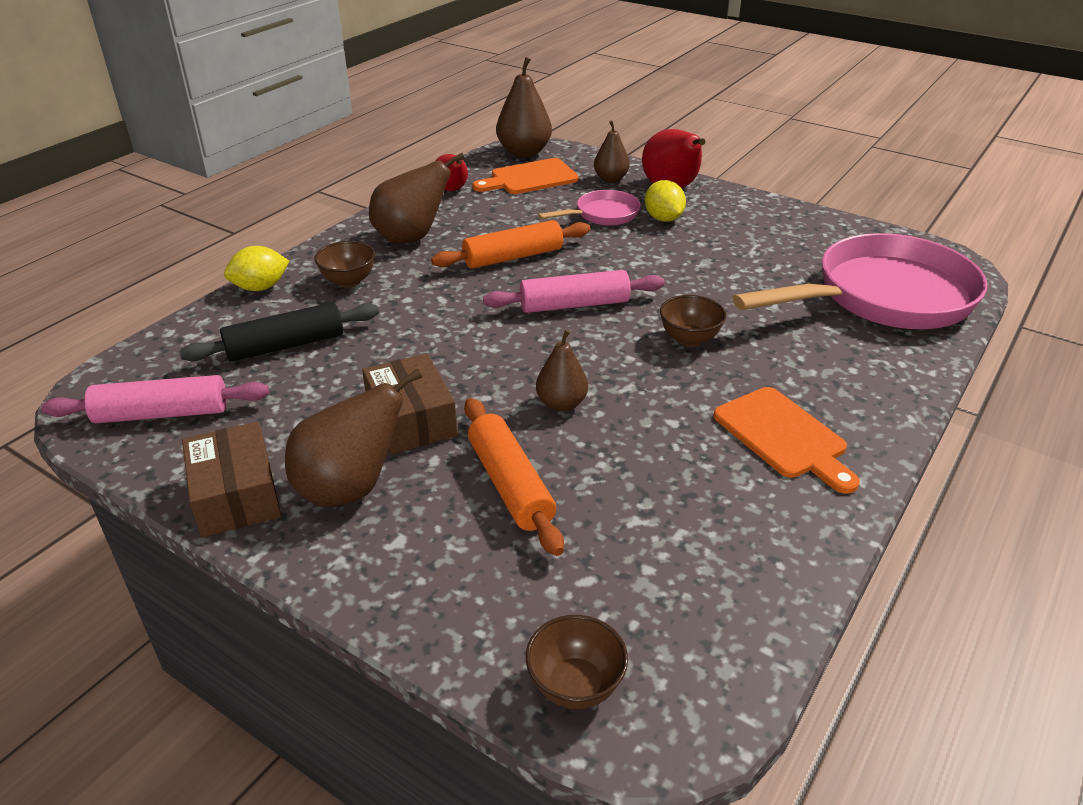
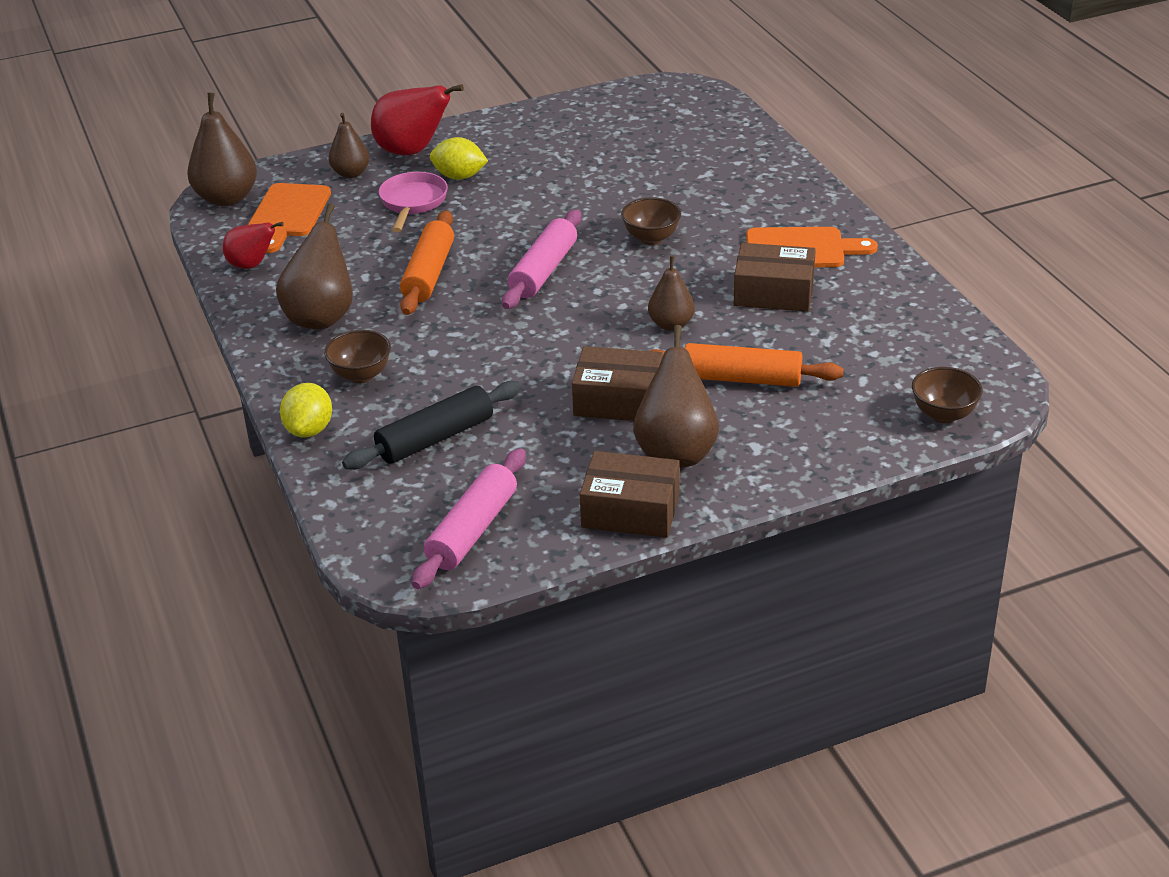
camera: 55 degrees left, 0 degrees up
(285, 345) = (435, 438): black rolling pin -> black rolling pin turned 45 degrees clockwise
(684, 448) = (774, 292): none -> brown box
(883, 297) = (691, 136): pink pan -> none

